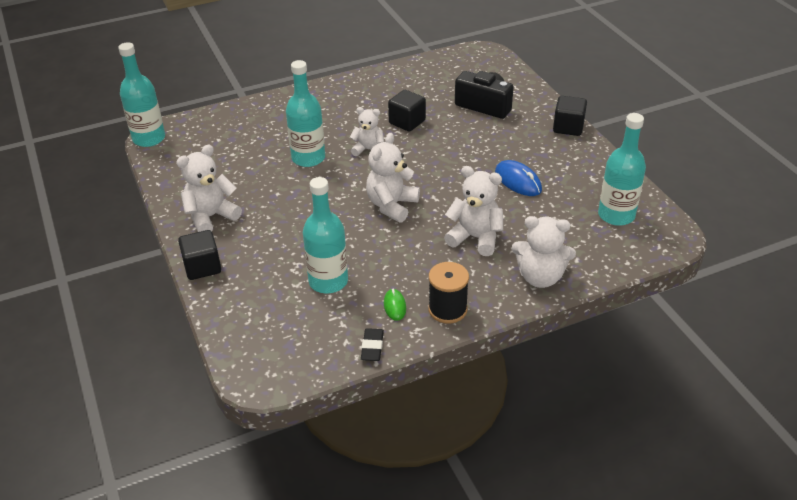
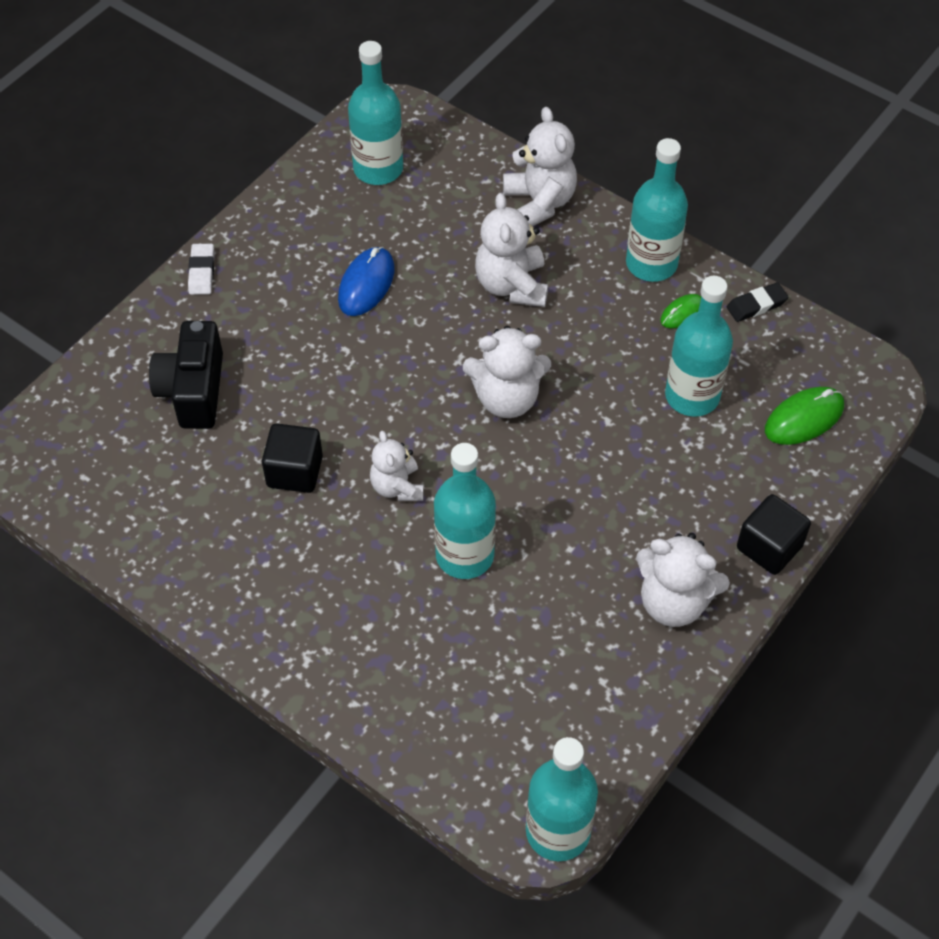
camera: 120 degrees left, 15 degrees up
(267, 325) = (804, 418): none -> green mouse
(447, 309) = (651, 263): black spool -> turquoise bottle
(568, 127) = (202, 272): black cube -> white eraser

